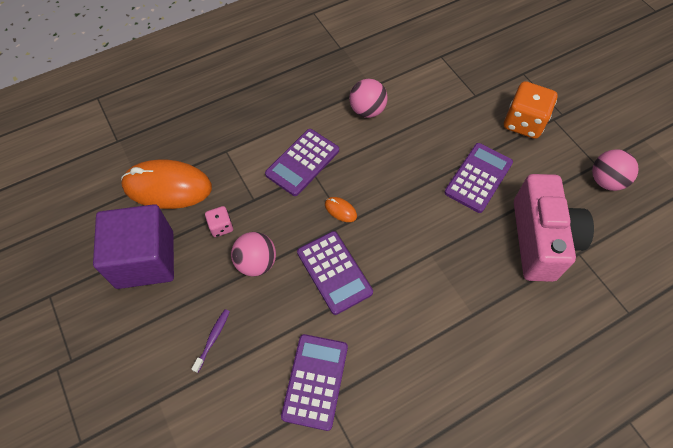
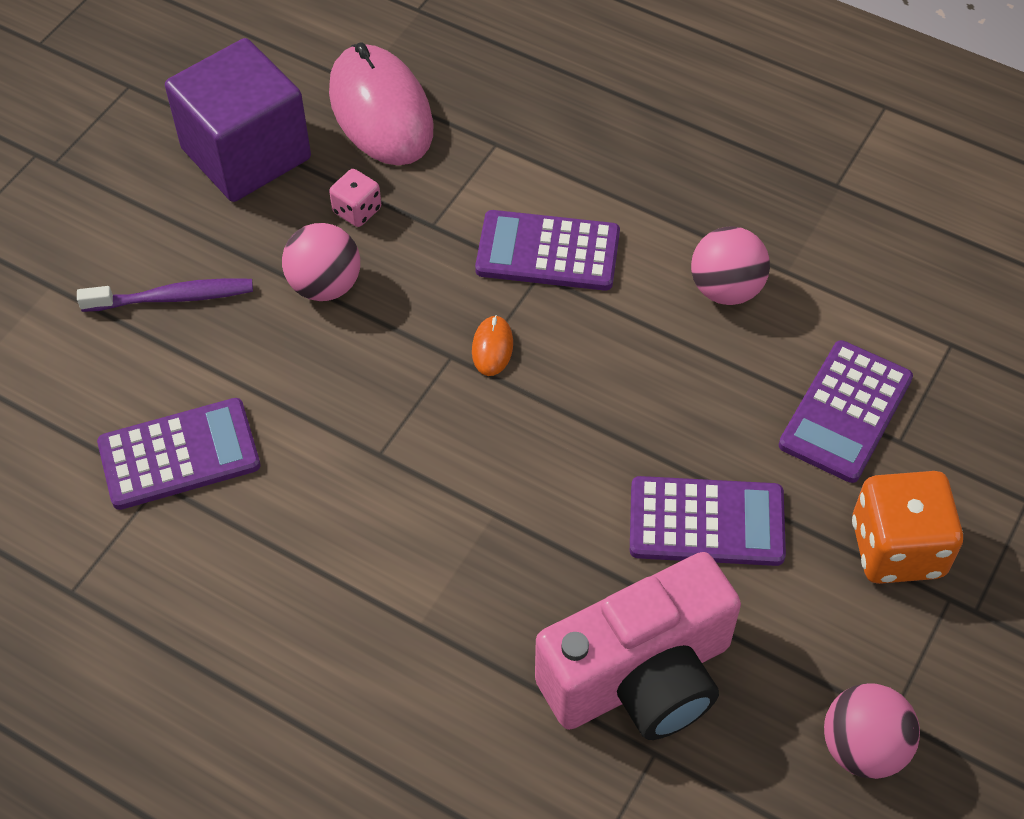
camera: 60 degrees right, 5 degrees down
(167, 187) = (380, 111): orange mouse -> pink mouse
(213, 339) = (173, 298): purple toothbrush -> purple toothbrush, size x1.52
(334, 272) = (373, 393): purple calculator -> purple calculator (845, 412)

